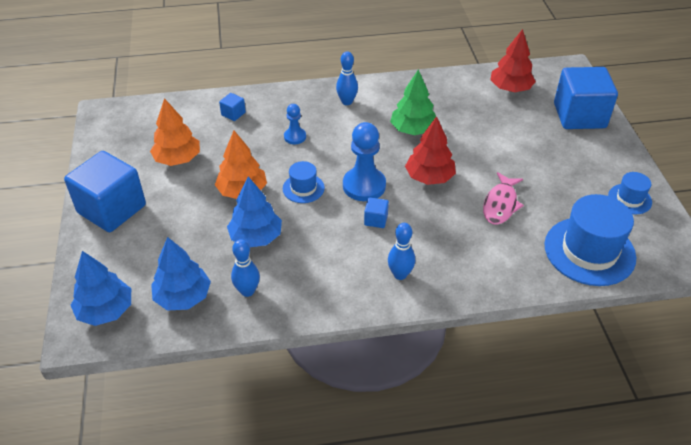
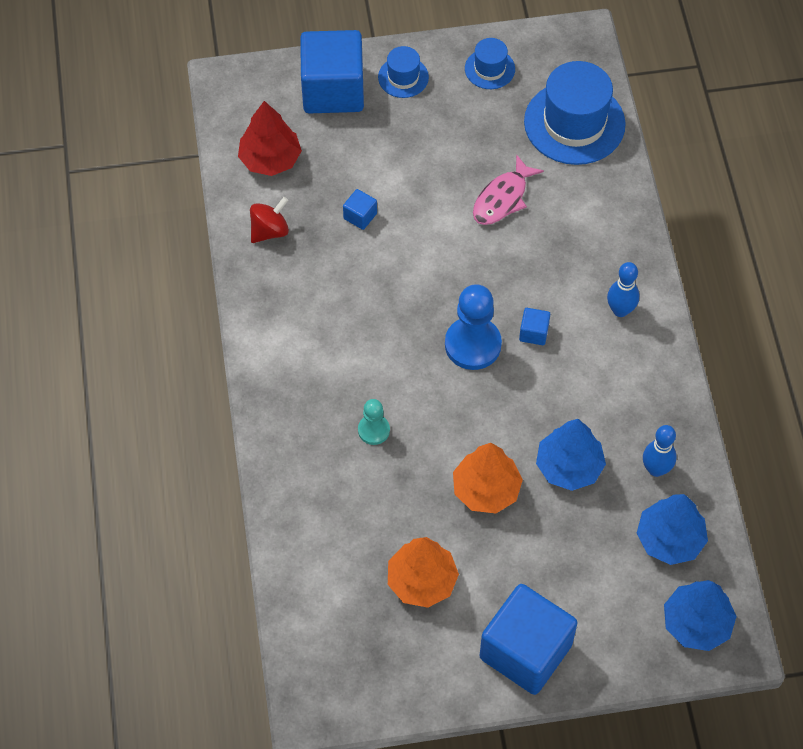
camera: 90 degrees left, 15 degrees up
(233, 114) = (319, 516): blue cube -> blue cube (360, 216)
(295, 137) = (373, 430): blue pawn -> turquoise pawn
(303, 188) = (479, 415): blue hat -> blue hat (403, 77)
(347, 102) = (294, 364): blue bowling pin -> none
(413, 130) = (360, 283): green tree -> none
(429, 177) = (455, 270): red tree -> none
(451, 89) = (270, 231): none -> red spinning top
(500, 204) = (502, 198): pink fish -> pink fish turned 105 degrees clockwise

